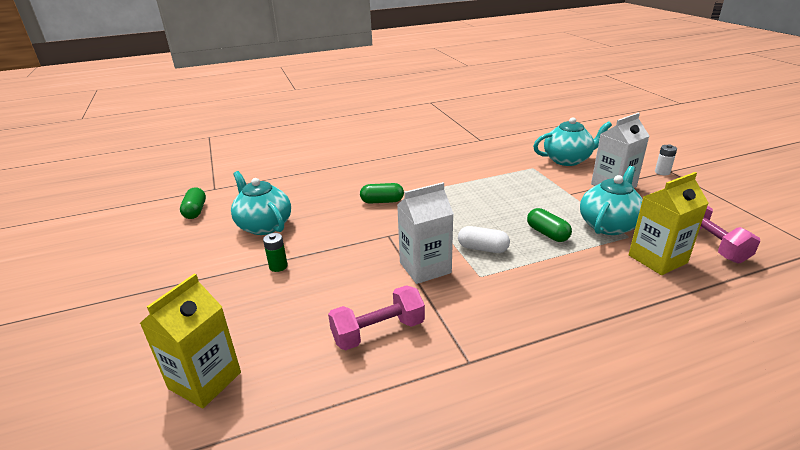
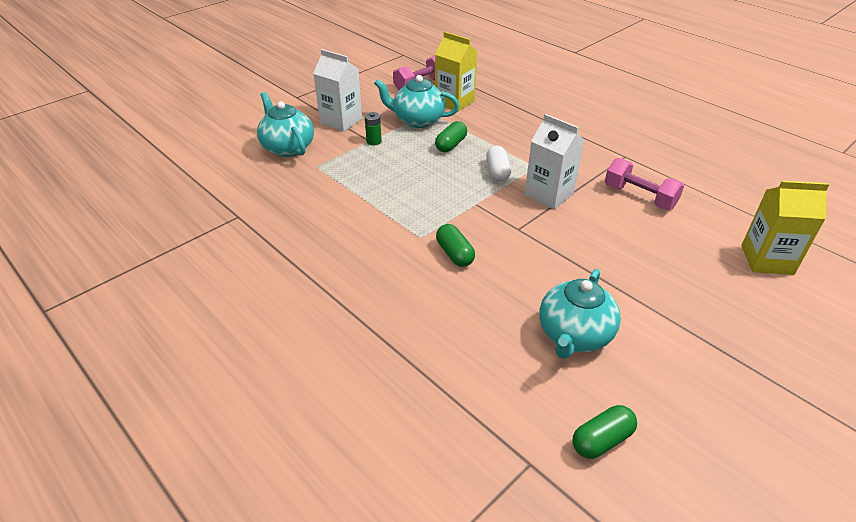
camera: 115 degrees left, 10 degrees up
(278, 266) = (626, 284): green battery -> green battery (374, 141)
(662, 172) = (301, 100): white battery -> none

